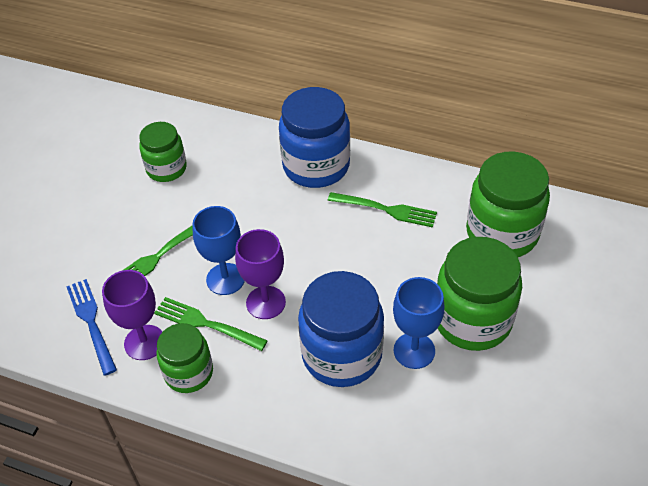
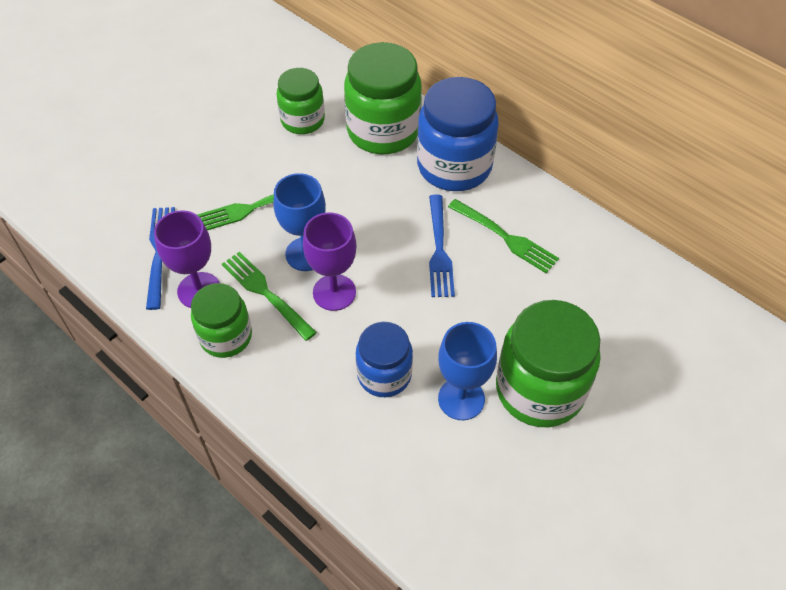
camera: 20 degrees right, 5 degrees up
(337, 237) = (439, 250): none -> blue fork
(342, 354) = (384, 375): blue jar -> blue jar, size x0.61
(502, 233) = (619, 306): green jar -> green jar (383, 131)

